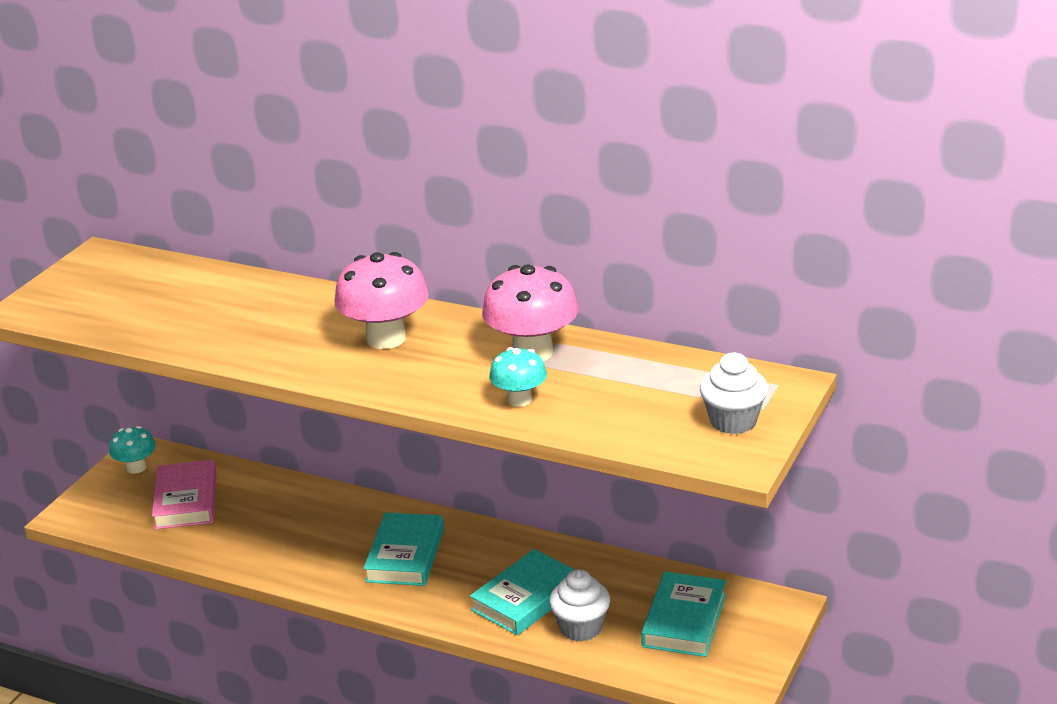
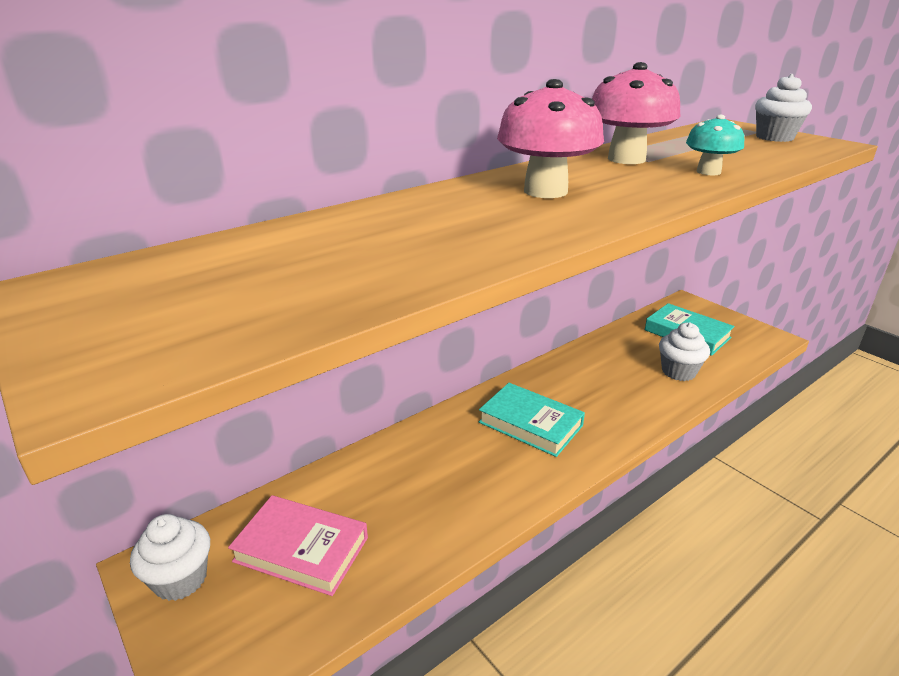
camera: 65 degrees left, 0 degrees up
(136, 467) = (180, 579): turquoise mushroom -> white cupcake
(526, 598) = (629, 383): turquoise book -> none

